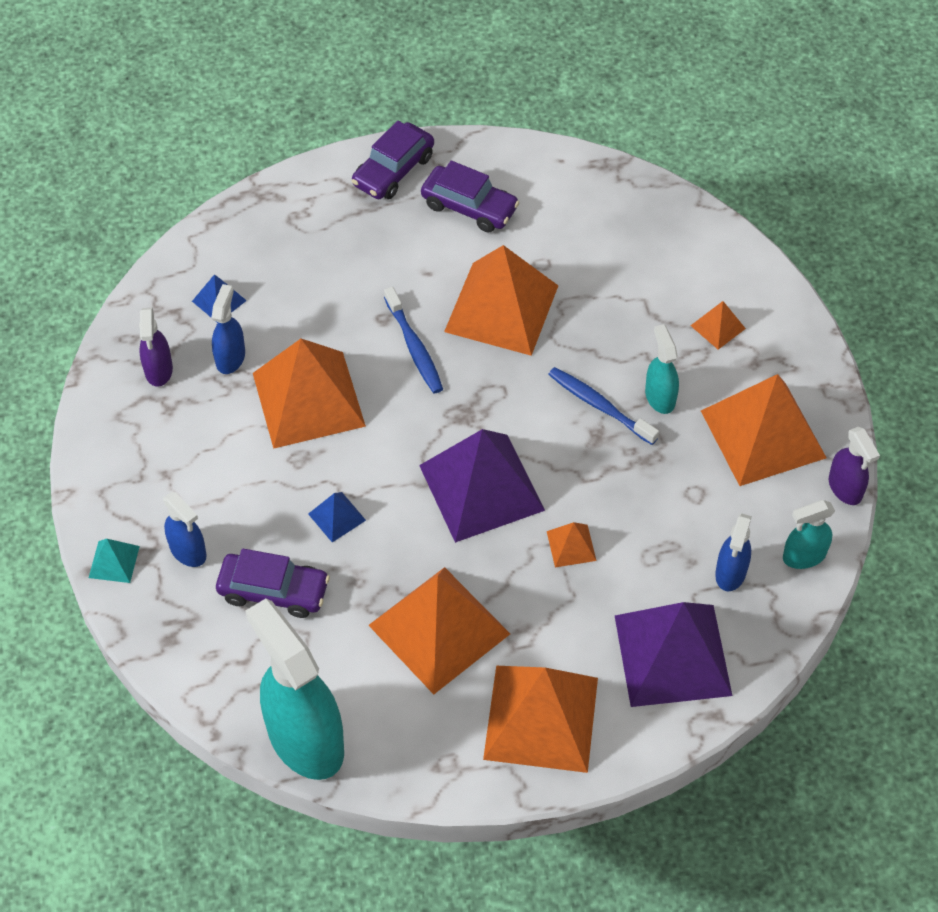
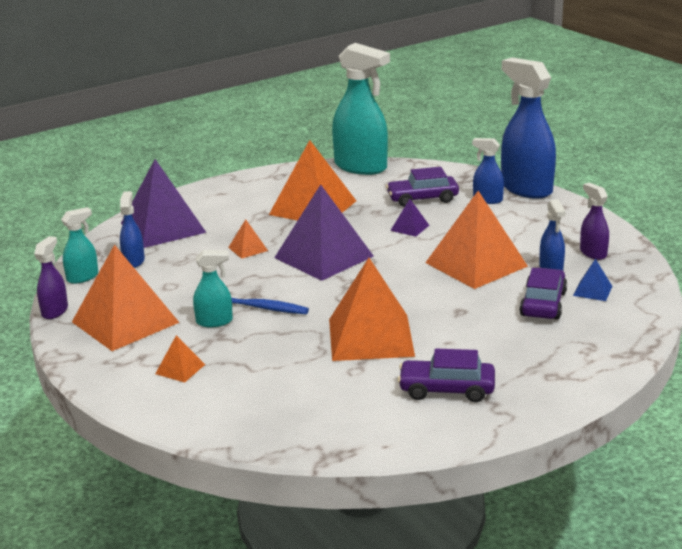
camera: 160 degrees right, 30 degrees down
(114, 562) = (526, 188): turquoise pyramid -> blue spray bottle
(337, 517) = (410, 228): blue pyramid -> purple pyramid
(393, 170) = (537, 396): purple car -> purple car (543, 304)
(414, 347) = (423, 303): blue toothbrush -> none
(541, 718) = (233, 196): orange pyramid -> none
(660, 397) = (214, 322): turquoise spray bottle -> turquoise spray bottle turned 60 degrees counterclockwise
(845, 488) = (55, 311): purple spray bottle -> purple spray bottle turned 60 degrees clockwise

